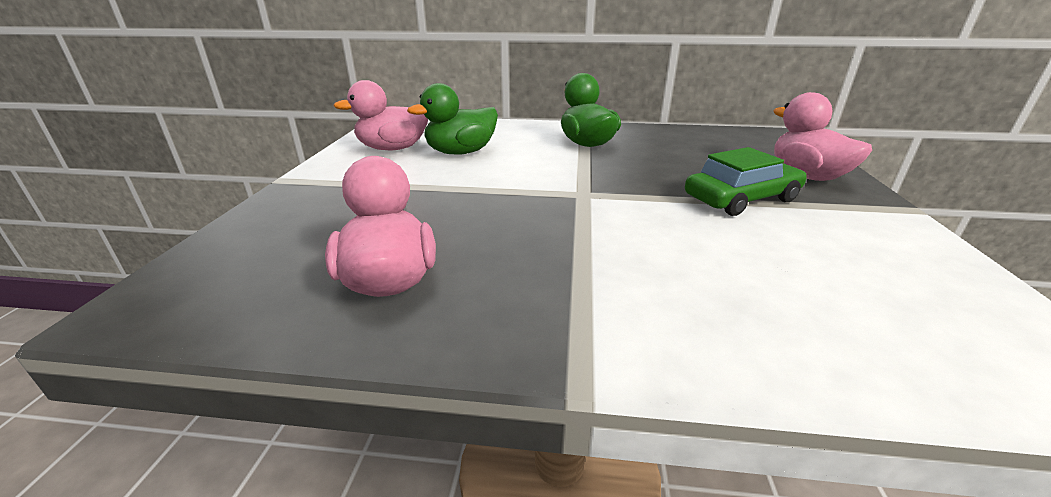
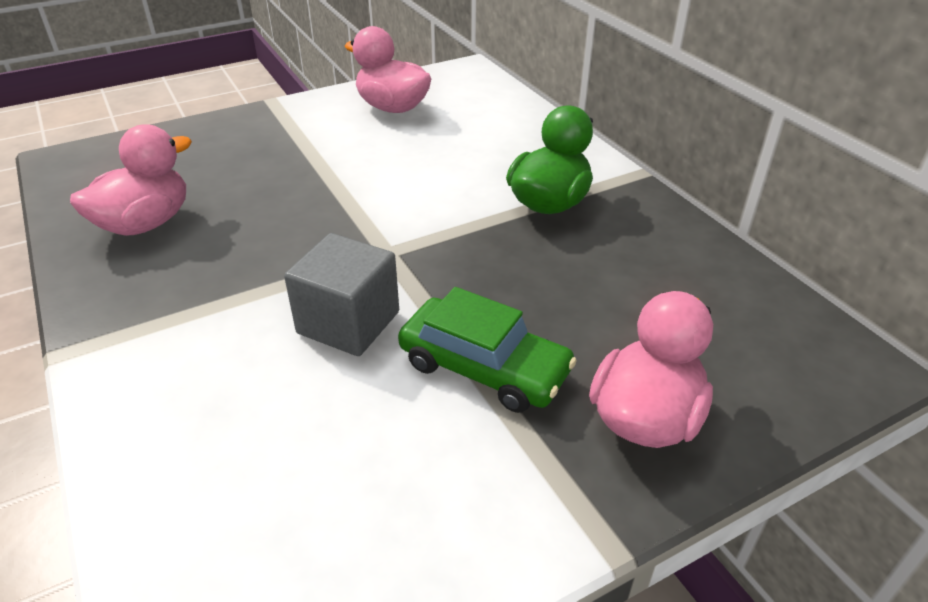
camera: 55 degrees right, 10 degrees up
(461, 152) = (423, 143): green duck -> none
(659, 225) = (348, 322): none -> grey cube

